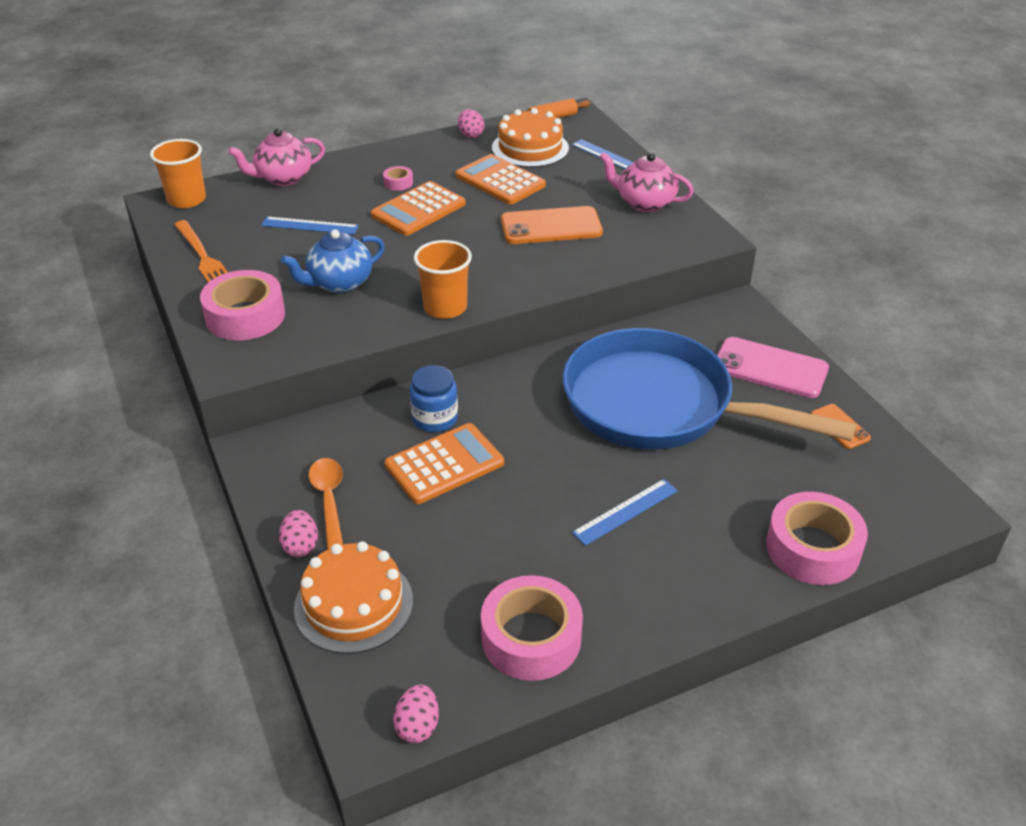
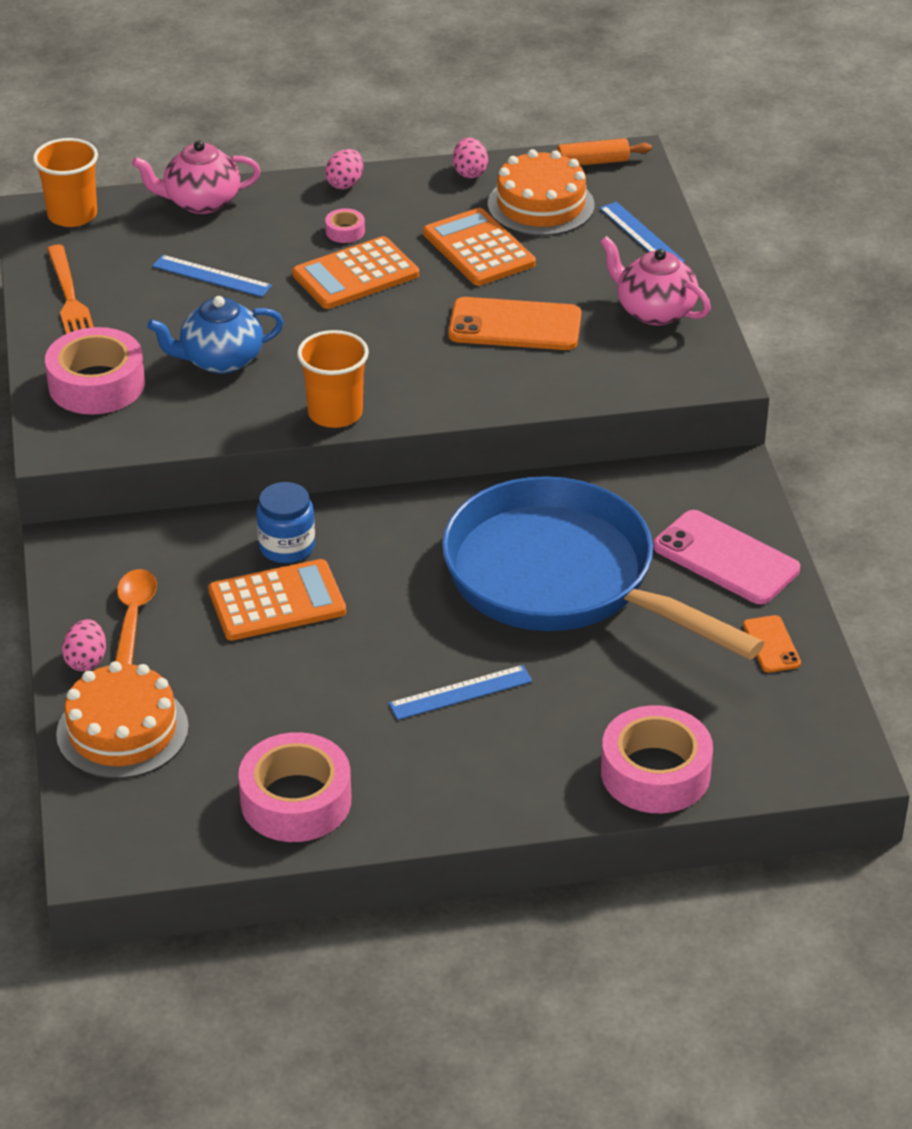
camera: 15 degrees right, 0 degrees up
(418, 726) = (146, 858): pink egg -> pink egg (345, 184)

